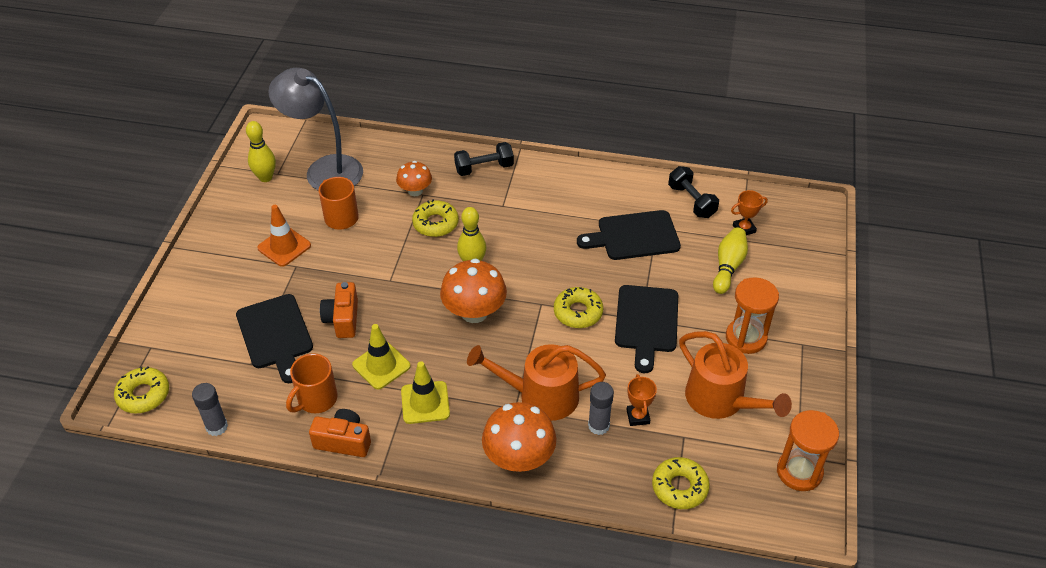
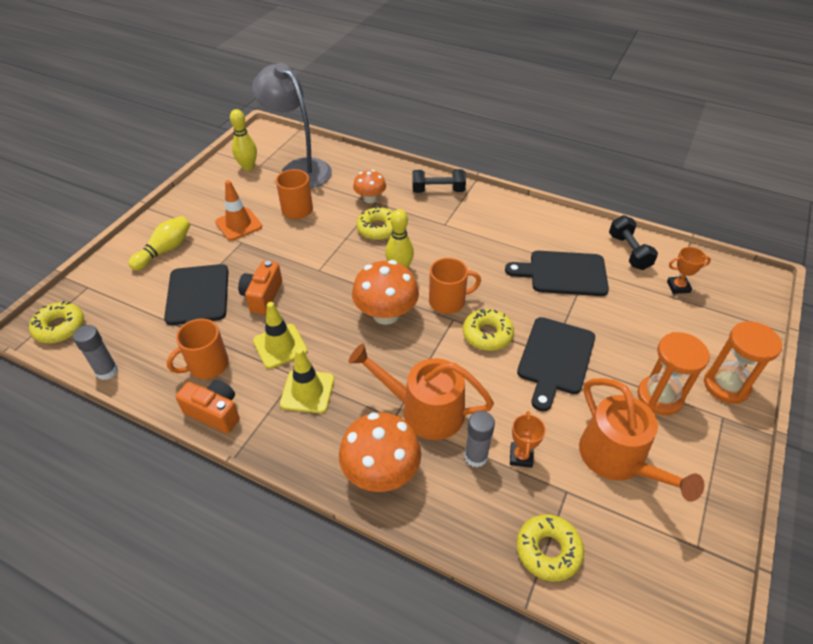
camera: 15 degrees right, 0 degrees up
(531, 287) = (448, 301): none -> orange mug
(728, 267) = (654, 320): yellow bowling pin -> yellow bowling pin (165, 250)
(799, 472) = (696, 567): orange hourglass -> orange hourglass (726, 386)

